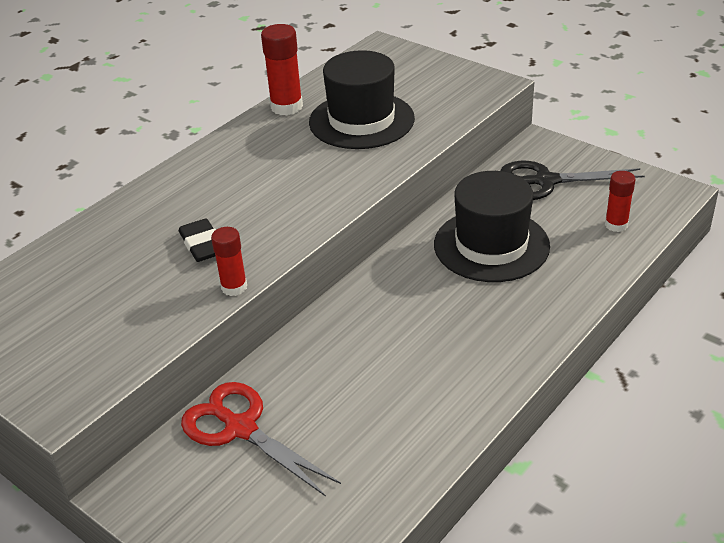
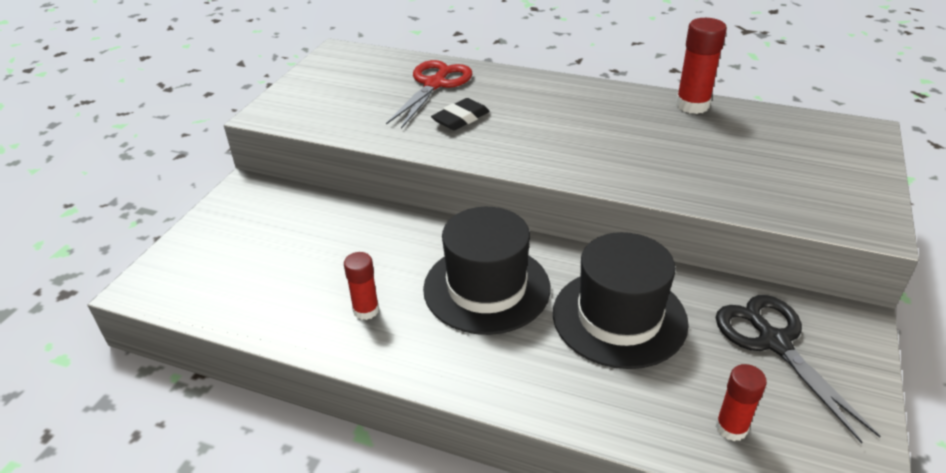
camera: 70 degrees right, 0 degrees up
(234, 287) = (413, 147): red glue stick -> red glue stick (366, 310)
(240, 428) = (311, 220): red scissors -> red scissors (435, 84)
(361, 120) = (706, 151): black hat -> black hat (486, 288)

